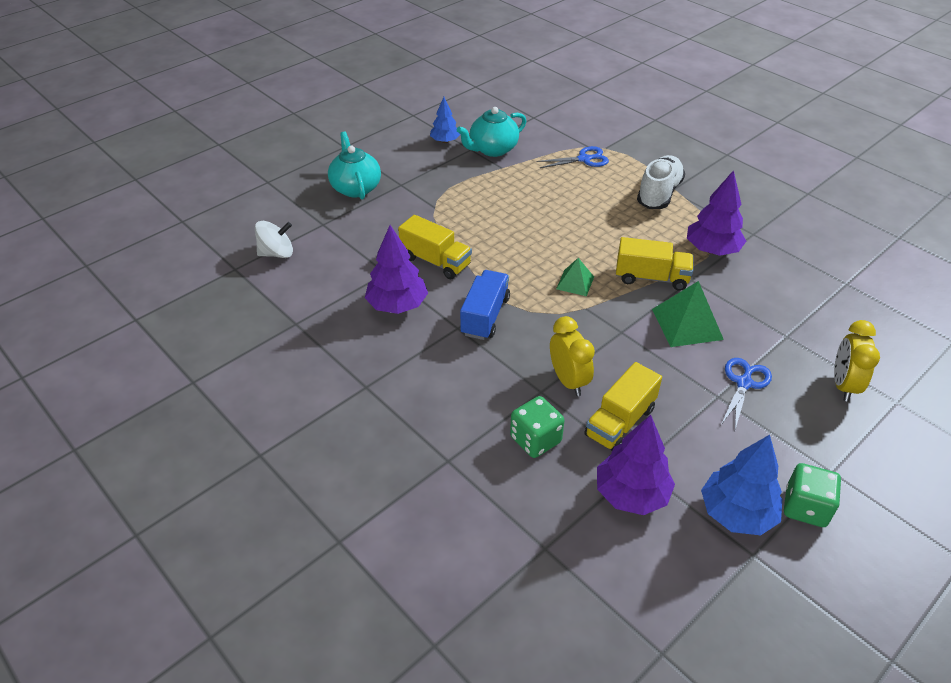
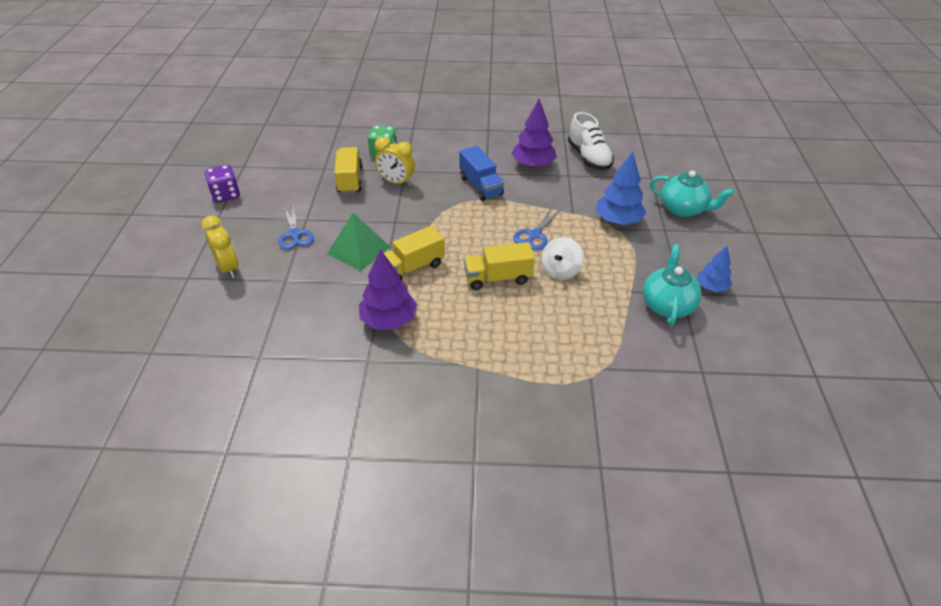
camera: 135 degrees right, 0 degrees up
(277, 253) = (638, 150): white spinning top -> white spinning top (560, 271)
(436, 261) = (554, 196): yellow truck -> yellow truck (498, 278)
(575, 283) = (456, 234): green pyramid -> none
(584, 159) = (588, 349): blue scissors -> blue scissors (534, 235)
(631, 494) = (317, 158): purple tree -> none
(659, 194) = (484, 352): white shoe -> white shoe (589, 158)
(736, 513) = (260, 176): blue tree -> blue tree (618, 220)
(805, 507) = (226, 195): green dice -> purple dice

